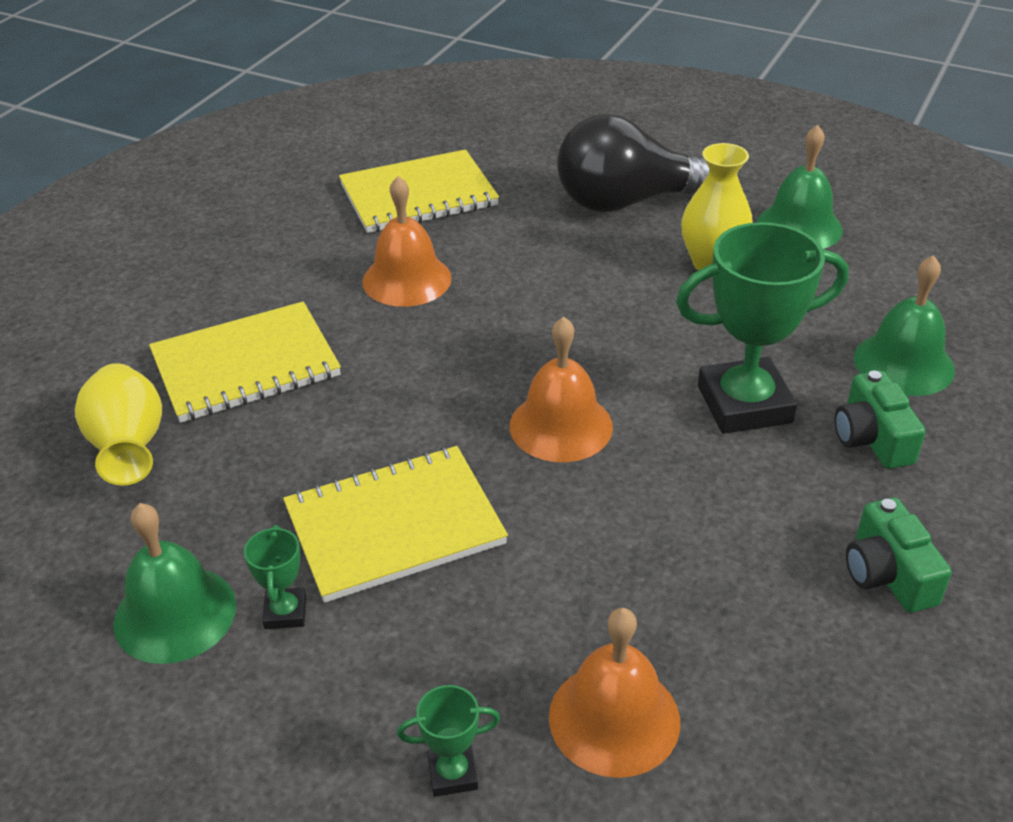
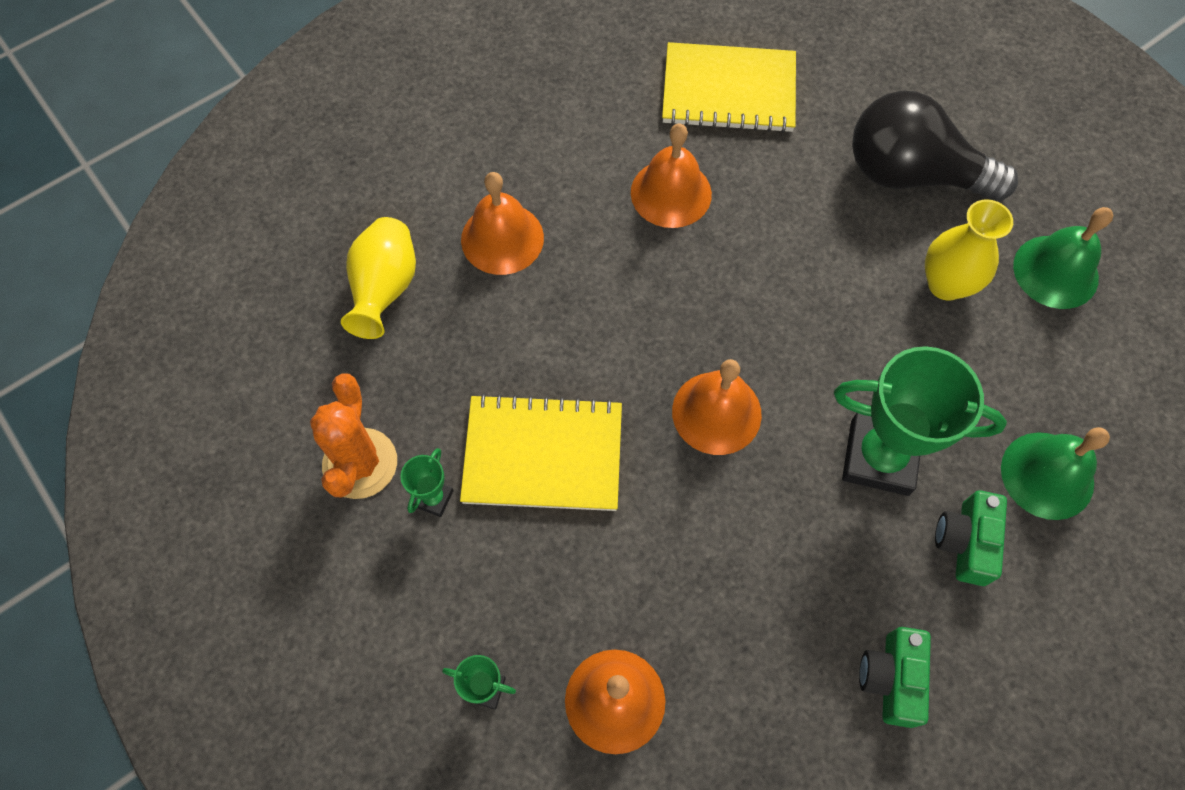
camera: 25 degrees right, 25 degrees up
(175, 614) = (360, 463): green bell -> orange cactus
(246, 365) = (502, 238): yellow notebook -> orange bell

